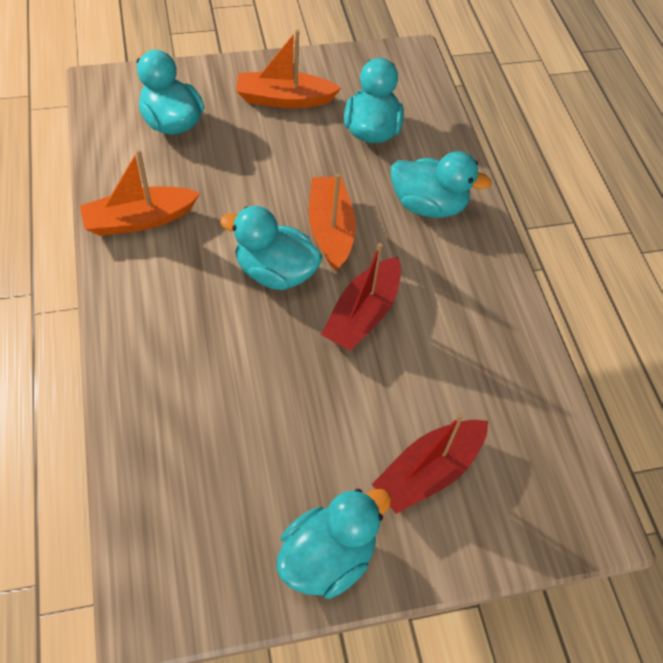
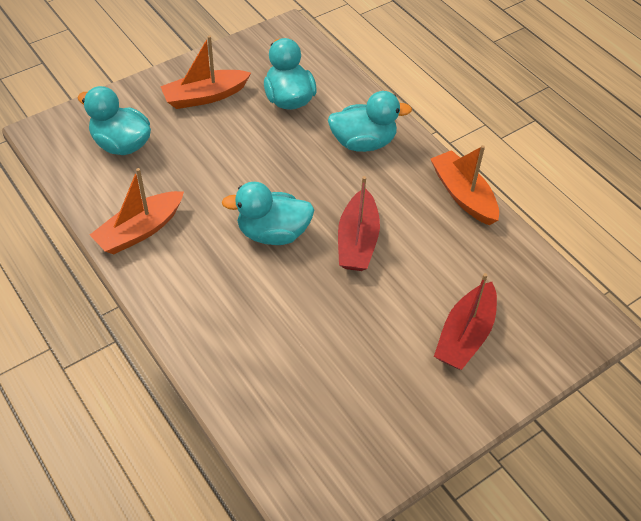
camera: 20 degrees left, 5 degrees down
(327, 557) = (425, 422): turquoise duck -> none
(330, 230) = (298, 186): orange boat -> orange boat (463, 195)

